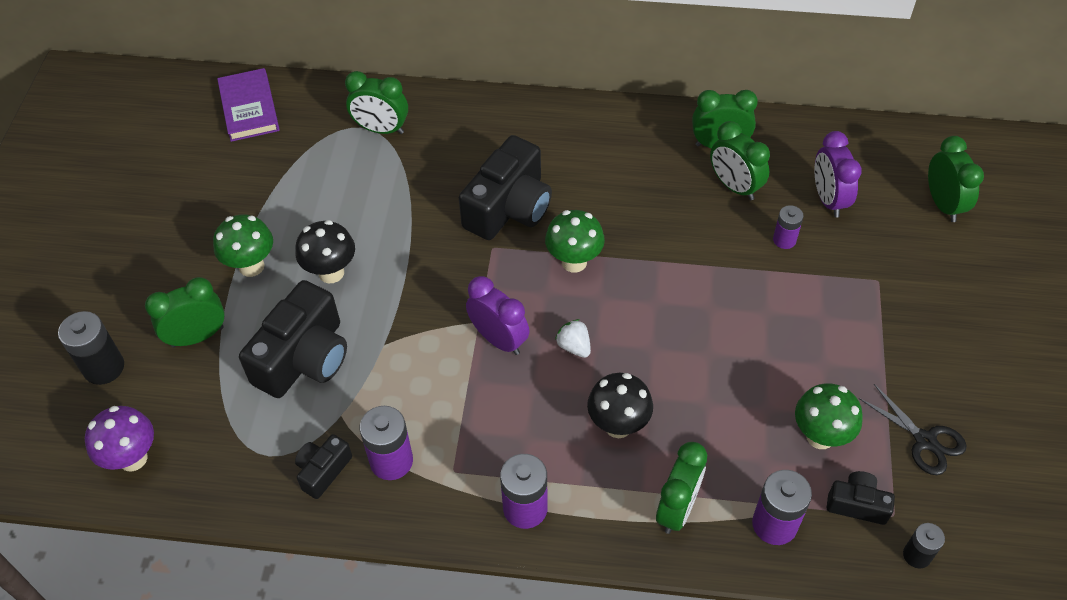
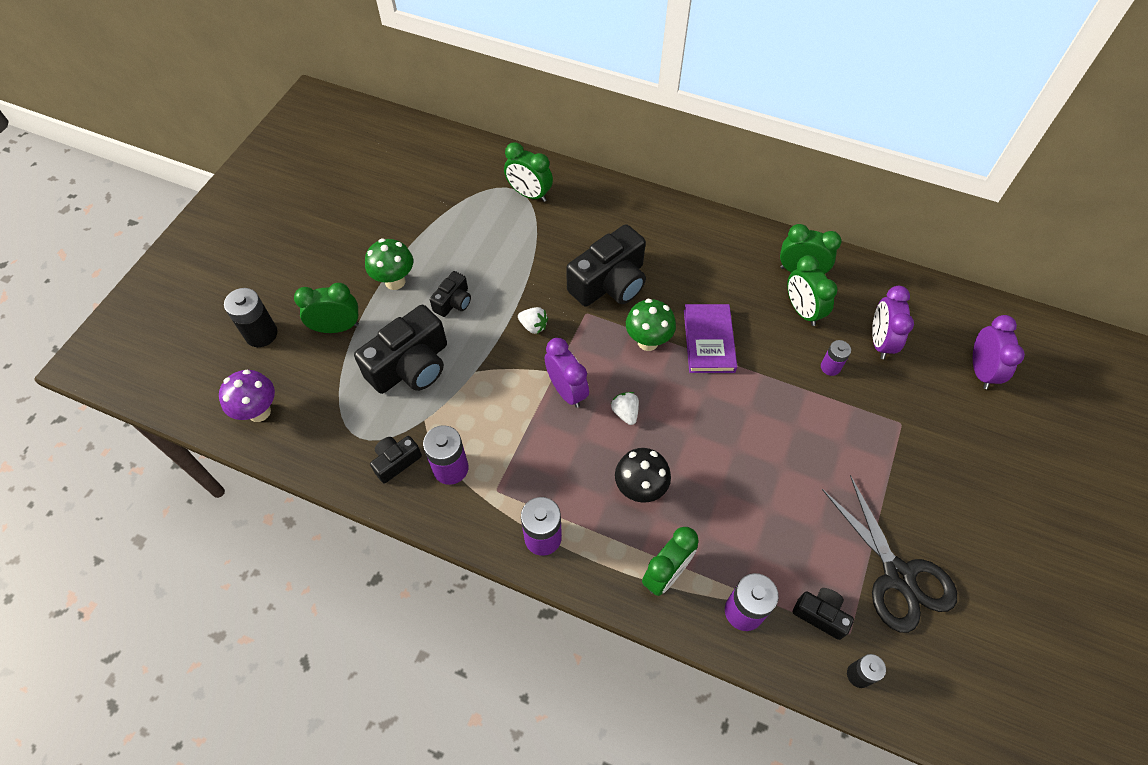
camera: 15 degrees right, 5 degrees up
(249, 108) = (434, 153): purple book -> purple book (709, 341)
(331, 273) = (453, 302): black mushroom -> black camera
(436, 277) = (533, 326): none -> white strawberry
(820, 436) = (807, 546): green mushroom -> none
(925, 440) = (898, 575): black scissors -> black scissors, size x1.65
(943, 204) = (980, 370): green clock -> purple clock

